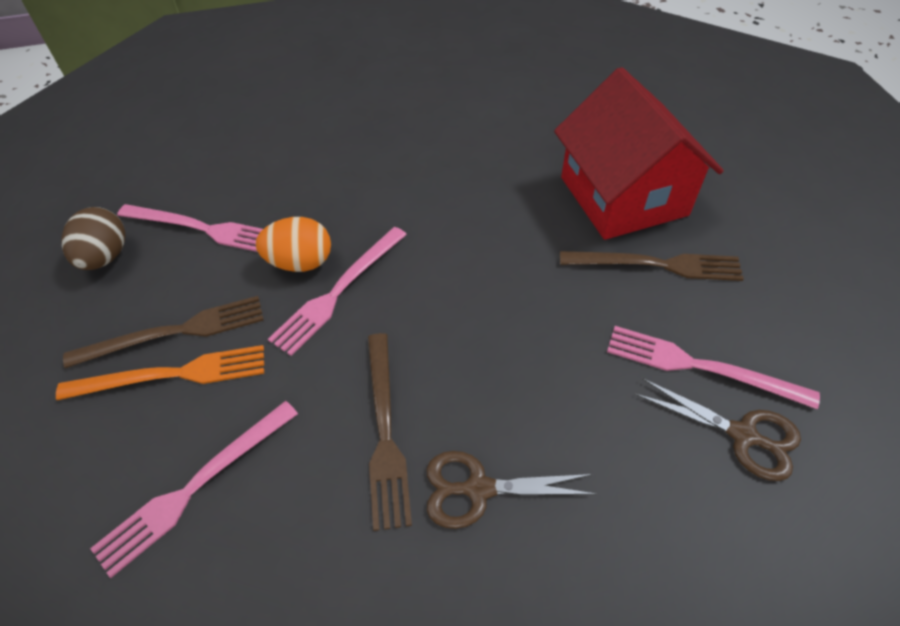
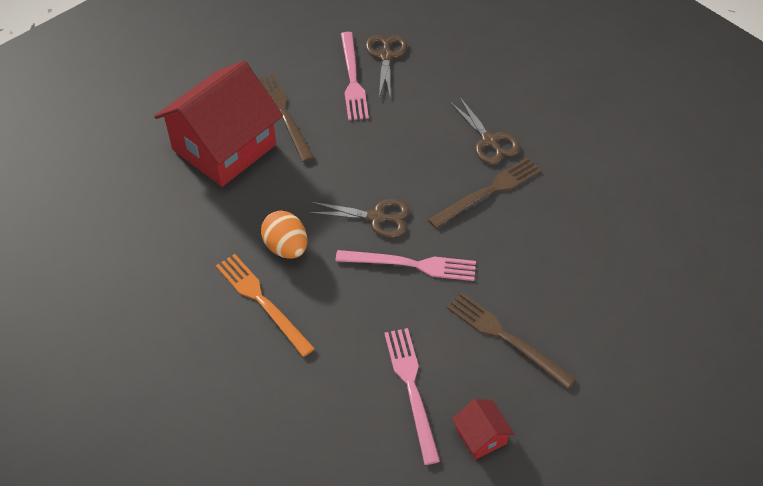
camera: 120 degrees left, 0 degrees up
(105, 257) = (481, 436): brown egg -> red house
(173, 374) = (532, 316): orange fork -> orange fork (261, 301)
(194, 488) = (582, 257): pink fork -> none
(300, 262) = (401, 301): orange egg -> orange egg (286, 248)
(428, 288) = (376, 217): none -> brown scissors

